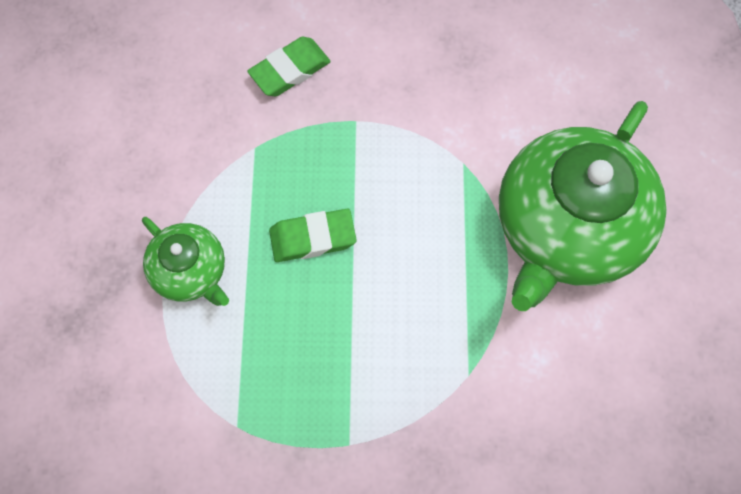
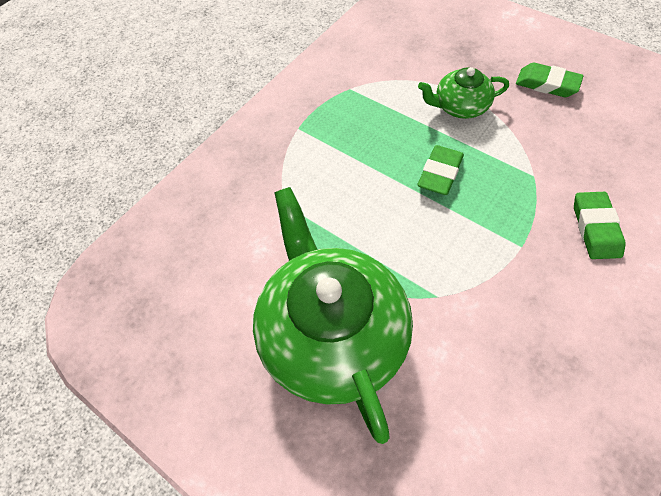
camera: 130 degrees right, 10 degrees down
(91, 194) = (547, 84): none -> green eraser

